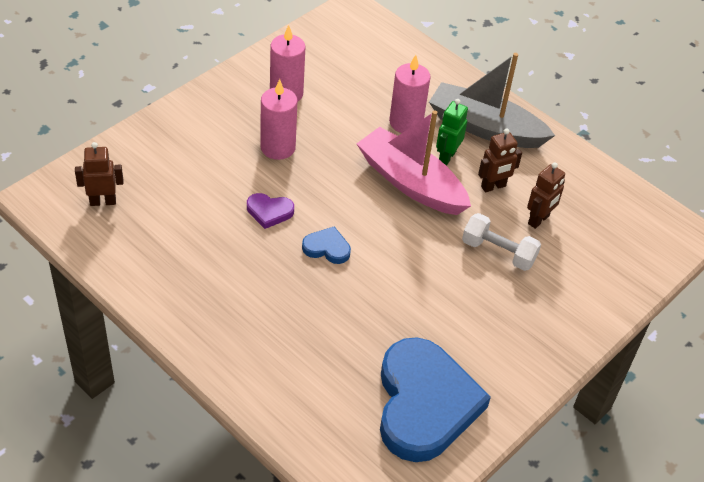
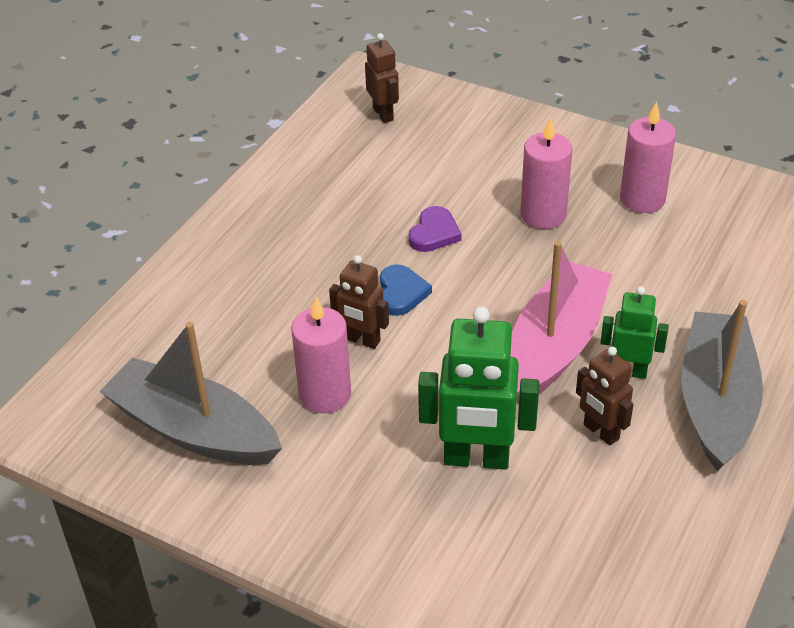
camera: 80 degrees right, 5 degrees down
(269, 212) = (434, 233): purple heart -> purple heart turned 150 degrees counterclockwise
(406, 122) = (668, 317): pink candle -> pink candle (325, 394)
(424, 404) = (193, 430): blue heart -> grey boat
(498, 252) = (476, 459): white dumbbell -> green robot
(539, 220) = (563, 495): brown robot -> brown robot (362, 340)

